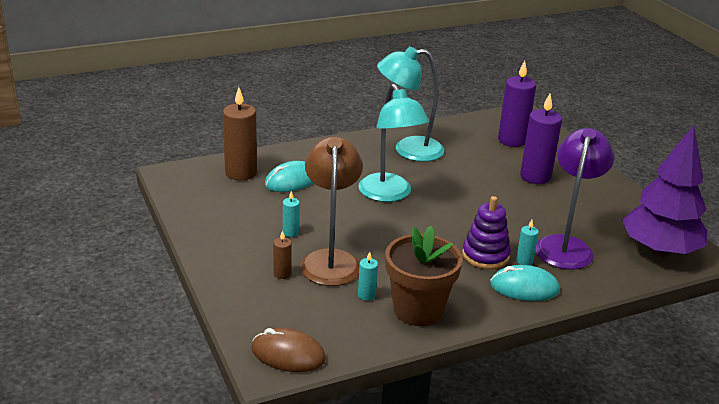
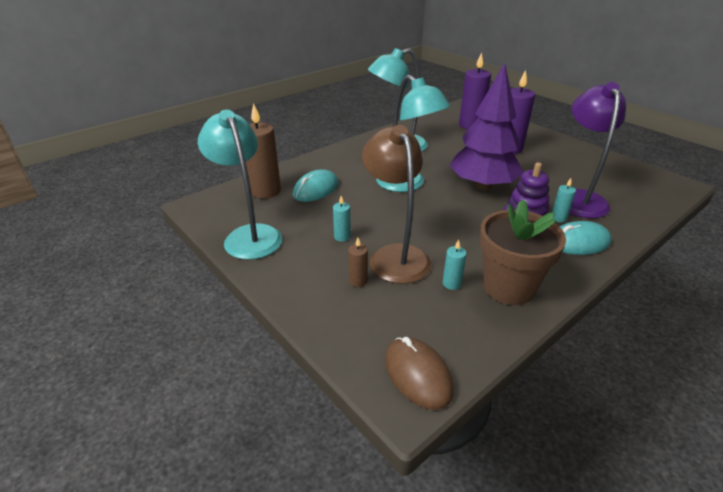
camera: 15 degrees left, 5 degrees up
(205, 212) = (249, 235): none -> turquoise lamp
(288, 354) = (418, 374): brown mouse -> brown mouse turned 60 degrees clockwise
(659, 250) = (647, 187): purple tree -> purple tree (482, 186)

